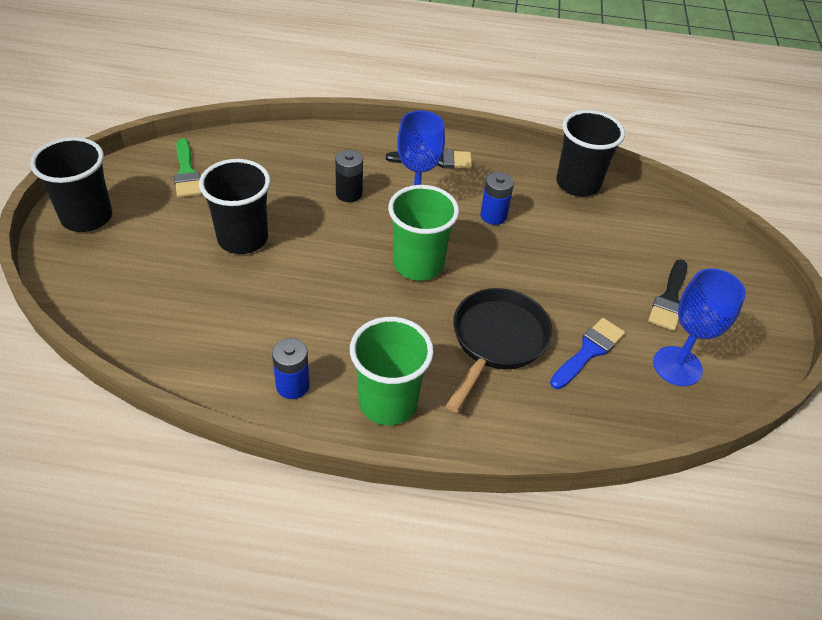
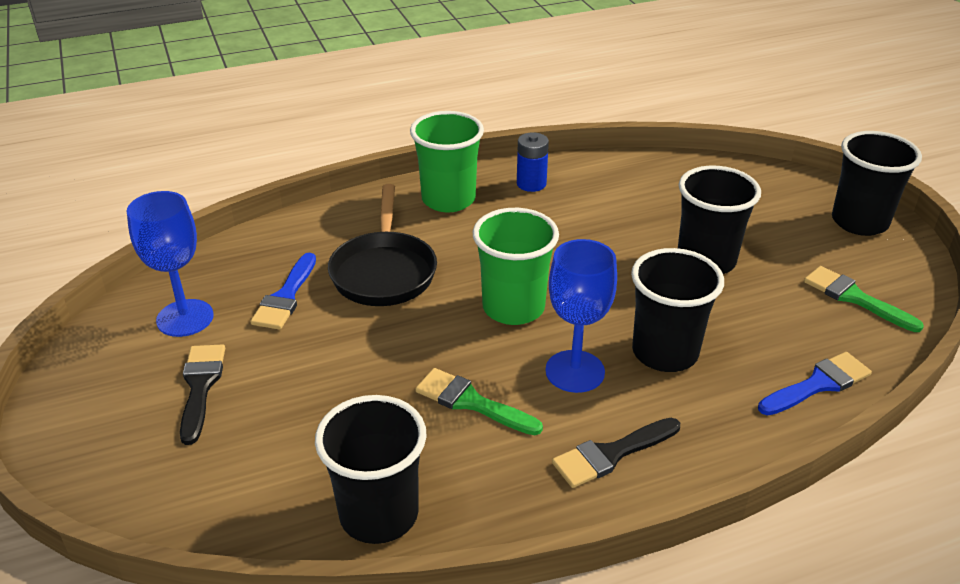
camera: 155 degrees right, 10 degrees down
(284, 143) = (818, 384): none -> blue brush
(349, 193) = (665, 353): black battery -> black cup
(493, 216) = (471, 402): blue battery -> green brush

